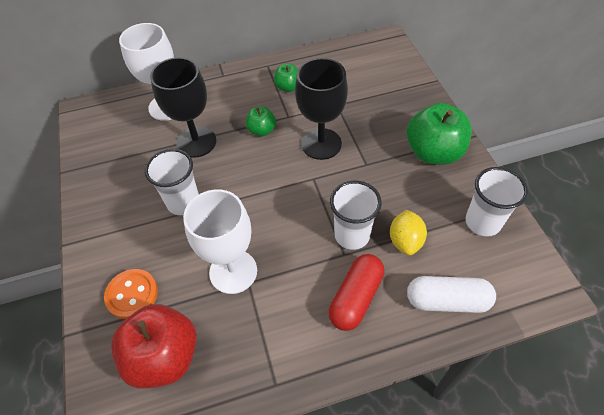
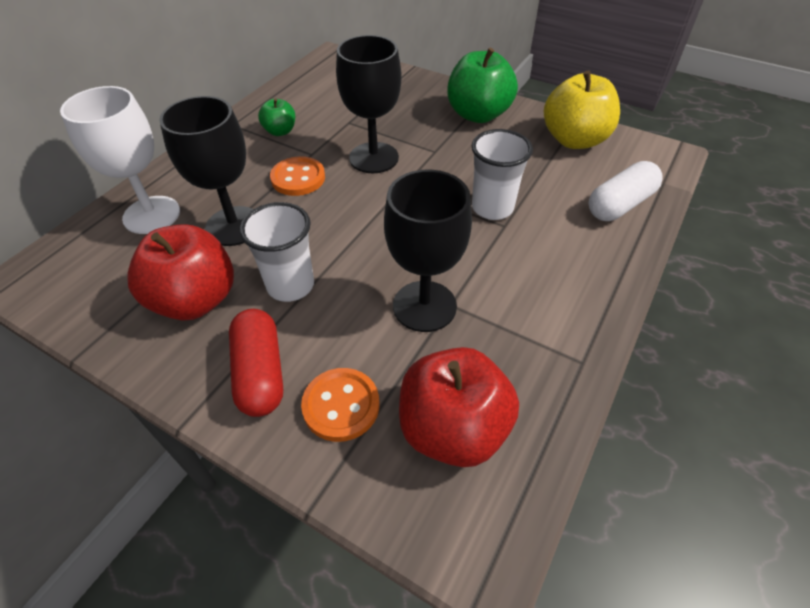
camera: 45 degrees left, 5 degrees down
(135, 177) = (195, 300): none -> red apple
(233, 271) = (424, 306): white goblet -> black goblet
(262, 130) = (298, 178): green apple -> orange button
(355, 298) = (556, 249): red capsule -> red capsule (260, 373)
(405, 241) = (538, 185): yellow lemon -> none
(482, 222) = (574, 140): white cup -> yellow apple

